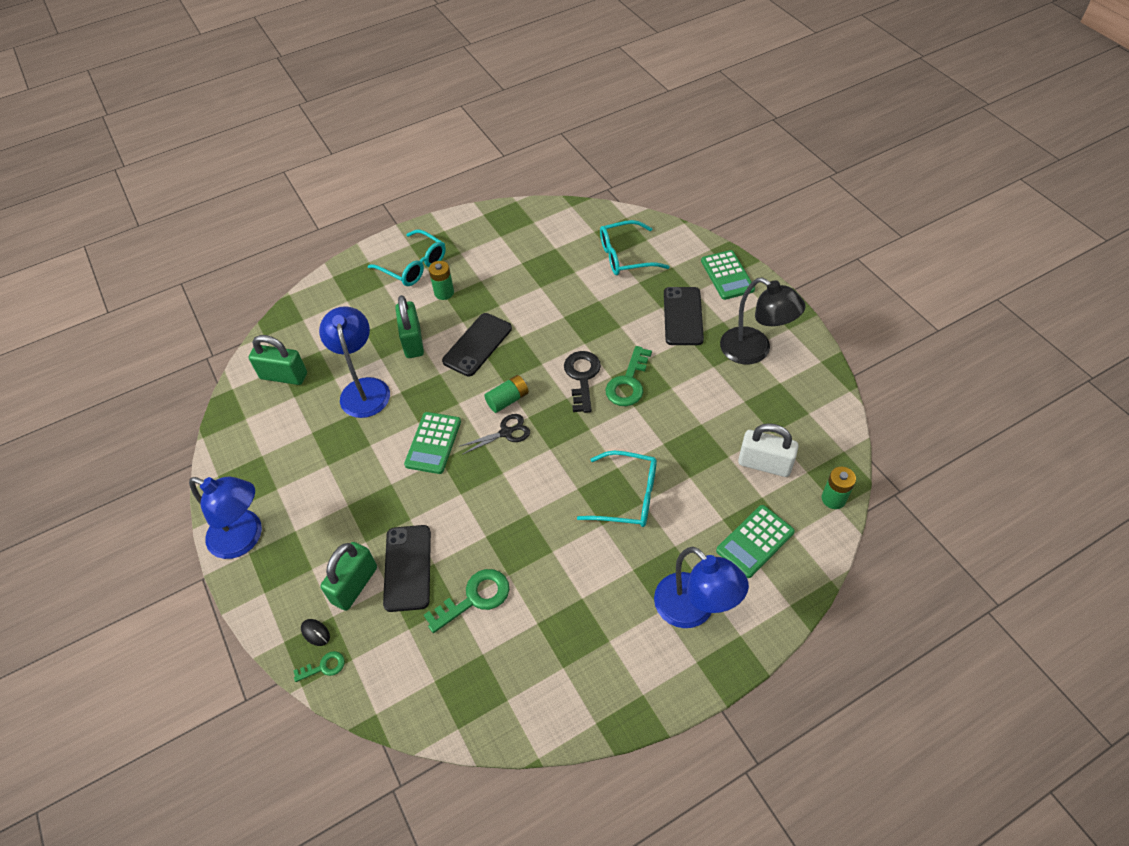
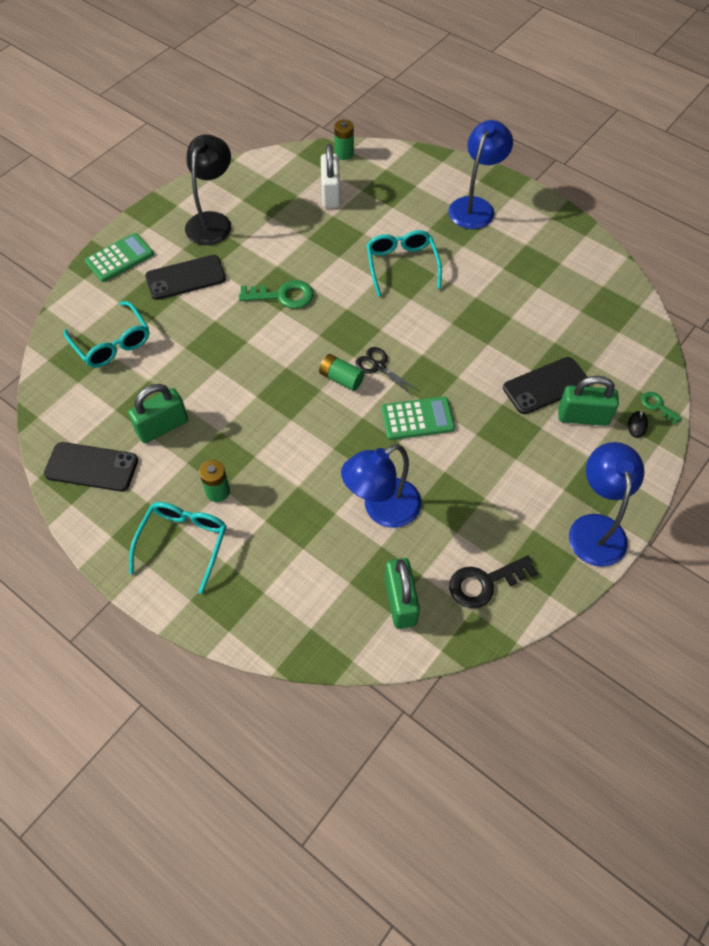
camera: 115 degrees left, 5 degrees up
(413, 341) = (300, 492): green padlock -> green padlock (162, 427)
(474, 598) = (543, 331): green key -> none
(477, 344) = (282, 429): black phone -> black phone (91, 467)
(582, 377) = (290, 330): black key -> black key (485, 583)
(755, 541) = (402, 187): green calculator -> none

